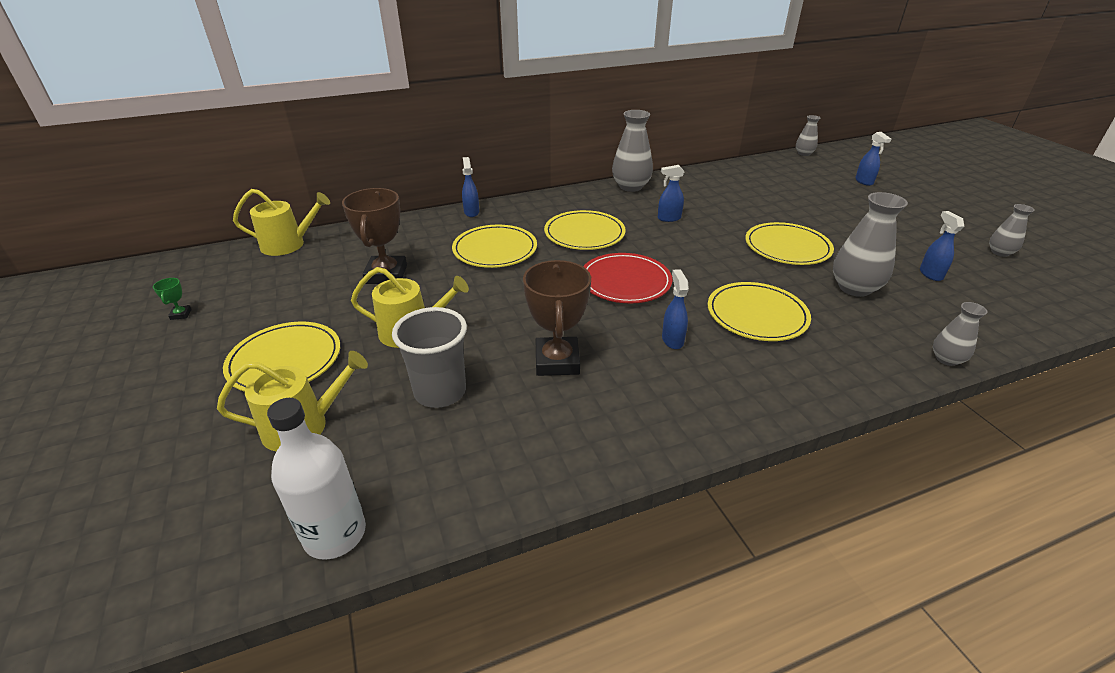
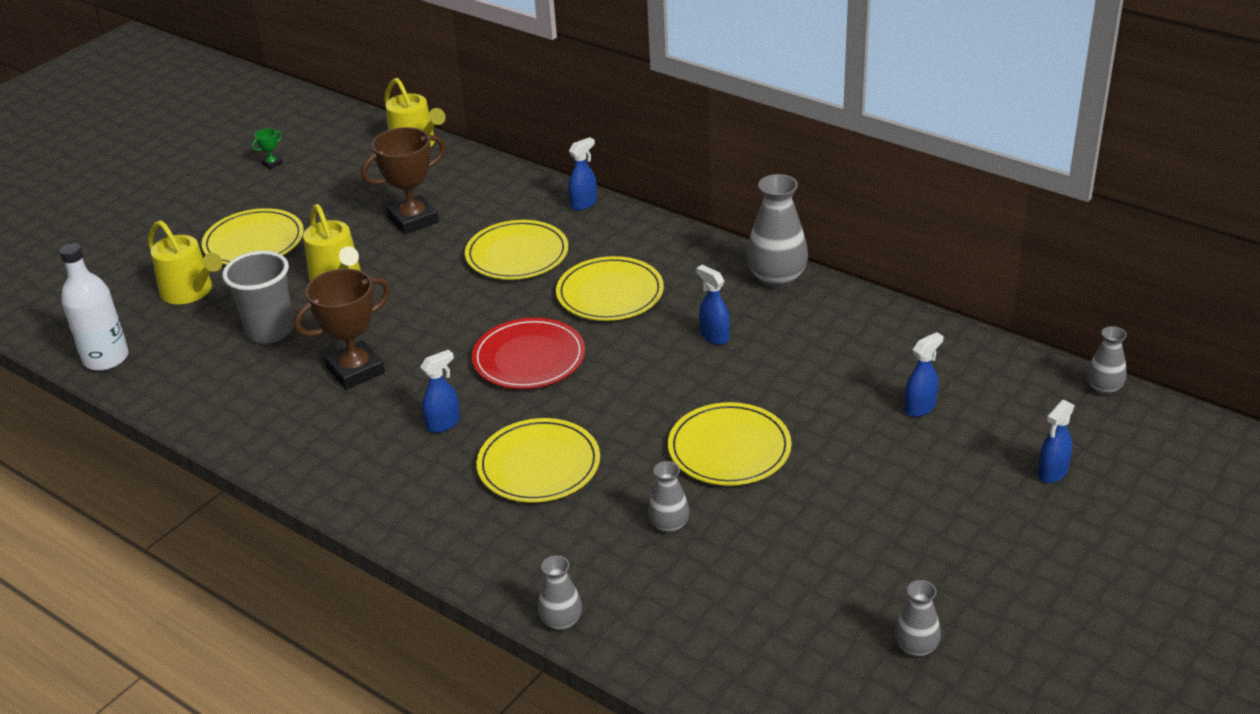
camera: 60 degrees right, 0 degrees up
(854, 288) = (669, 525): grey vase -> grey vase, size x0.56
(930, 274) = (772, 584): blue spray bottle -> blue spray bottle (920, 408)

